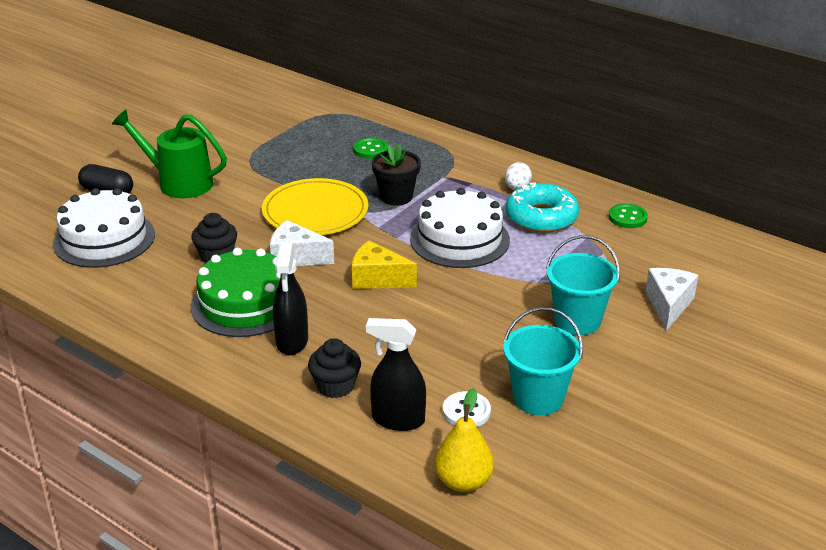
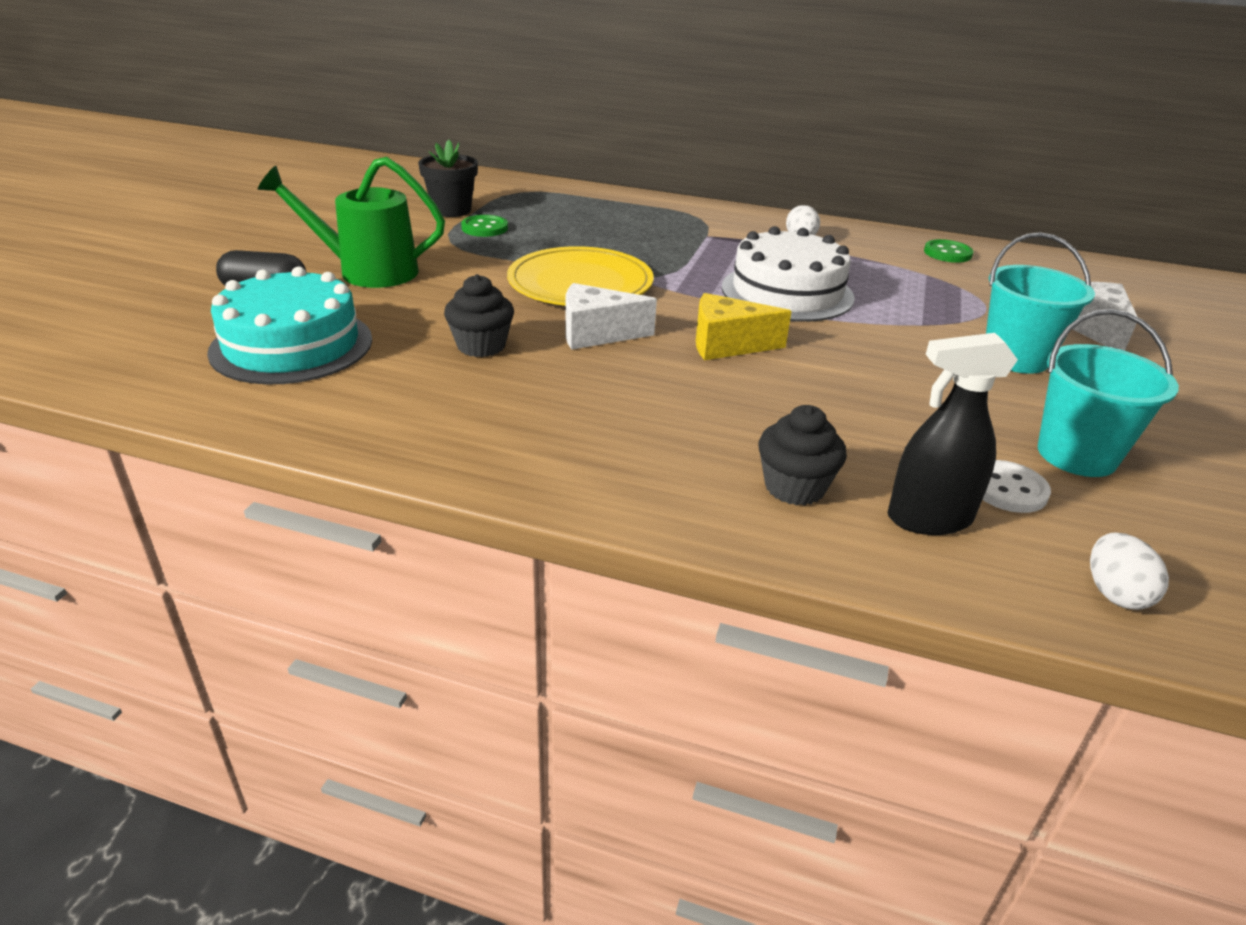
camera: 20 degrees left, 0 degrees up
(104, 239) = (292, 345): white cake -> turquoise cake
(245, 303) = (568, 398): green cake -> none
(292, 341) = (677, 437): black spray bottle -> none
(370, 150) = (597, 219): green button -> green button (484, 228)
(396, 197) = (669, 259): black flower pot -> black flower pot (452, 210)
(463, 482) = (1114, 593): yellow pear -> white egg
(541, 217) = (856, 262): turquoise donut -> none

